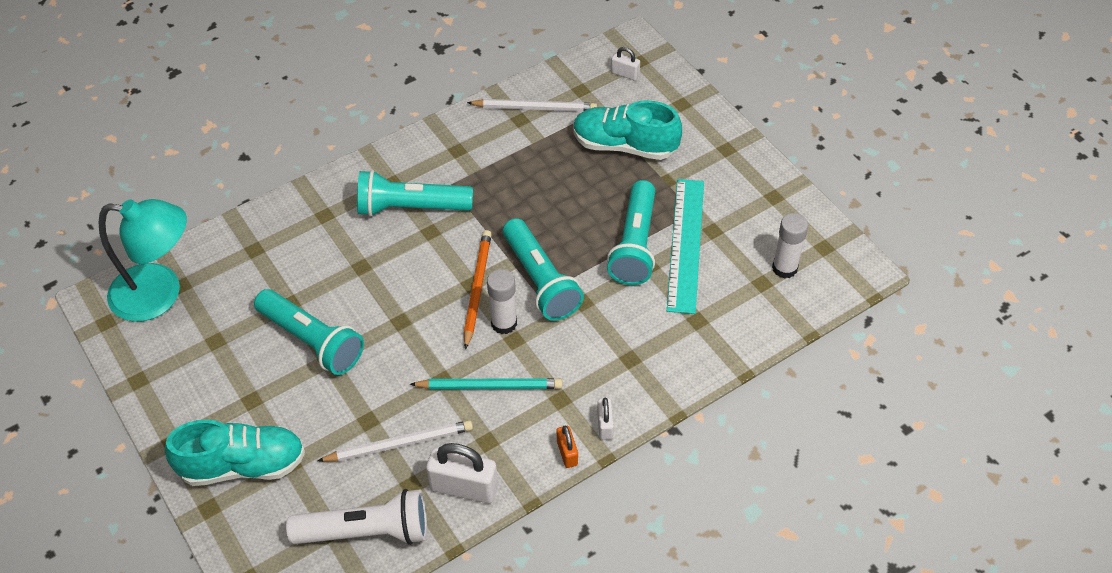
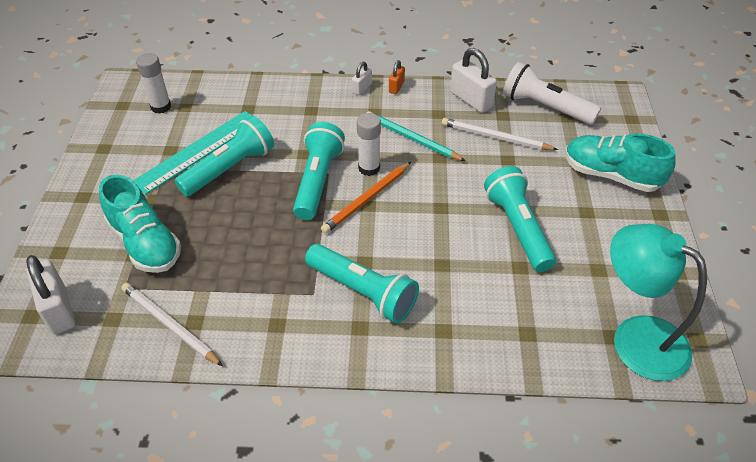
camera: 145 degrees left, 5 degrees down
(625, 74) = (59, 310): white padlock -> white padlock, size x1.88

